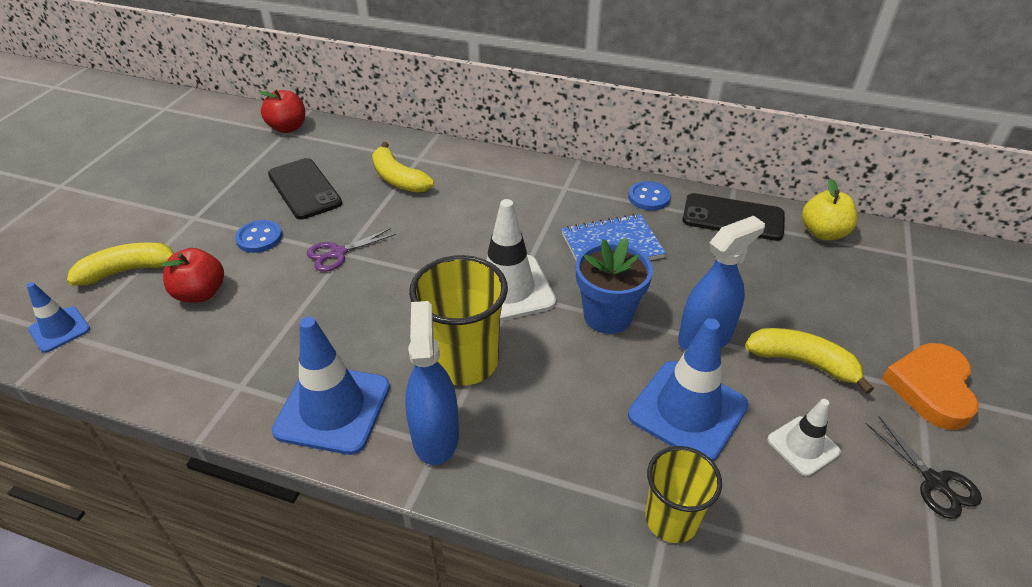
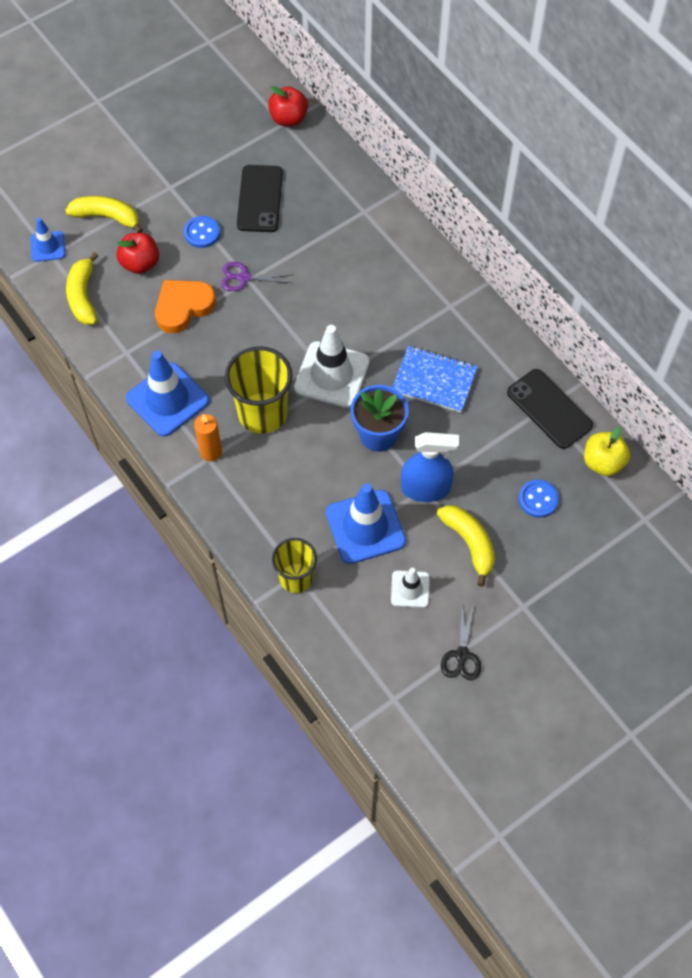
camera: 35 degrees right, 20 degrees up
(398, 179) = (333, 226): yellow banana -> yellow banana (83, 296)
(435, 436) = (211, 452): blue spray bottle -> orange candle
(649, 197) = (505, 353): blue button -> blue button (538, 499)
(931, 388) = (530, 609): orange heart -> orange heart (183, 307)

